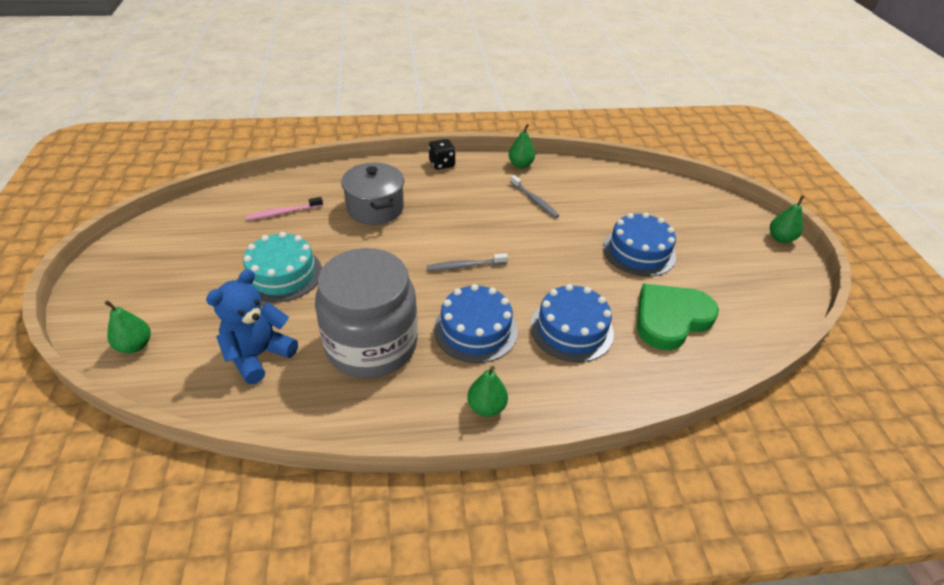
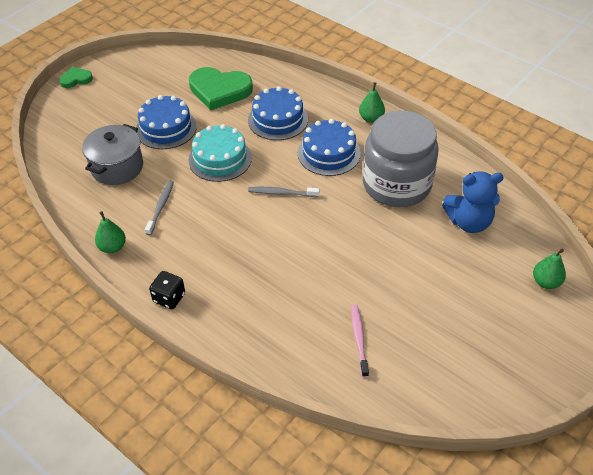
camera: 130 degrees left, 5 degrees up
(282, 274) = (409, 273): turquoise cake -> turquoise cake (220, 159)
(283, 212) = (359, 339): pink toothbrush -> pink toothbrush turned 120 degrees counterclockwise
(375, 208) = (282, 288): grey pot -> grey pot (117, 167)
(465, 266) = (282, 193): grey toothbrush -> grey toothbrush turned 150 degrees clockwise
(780, 238) = (76, 79): green pear -> green heart

